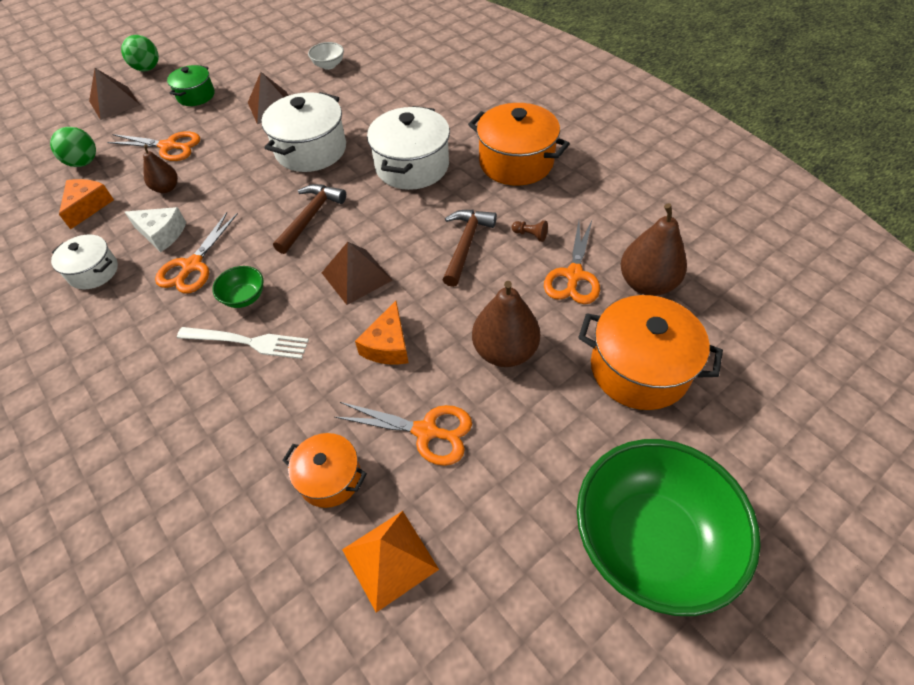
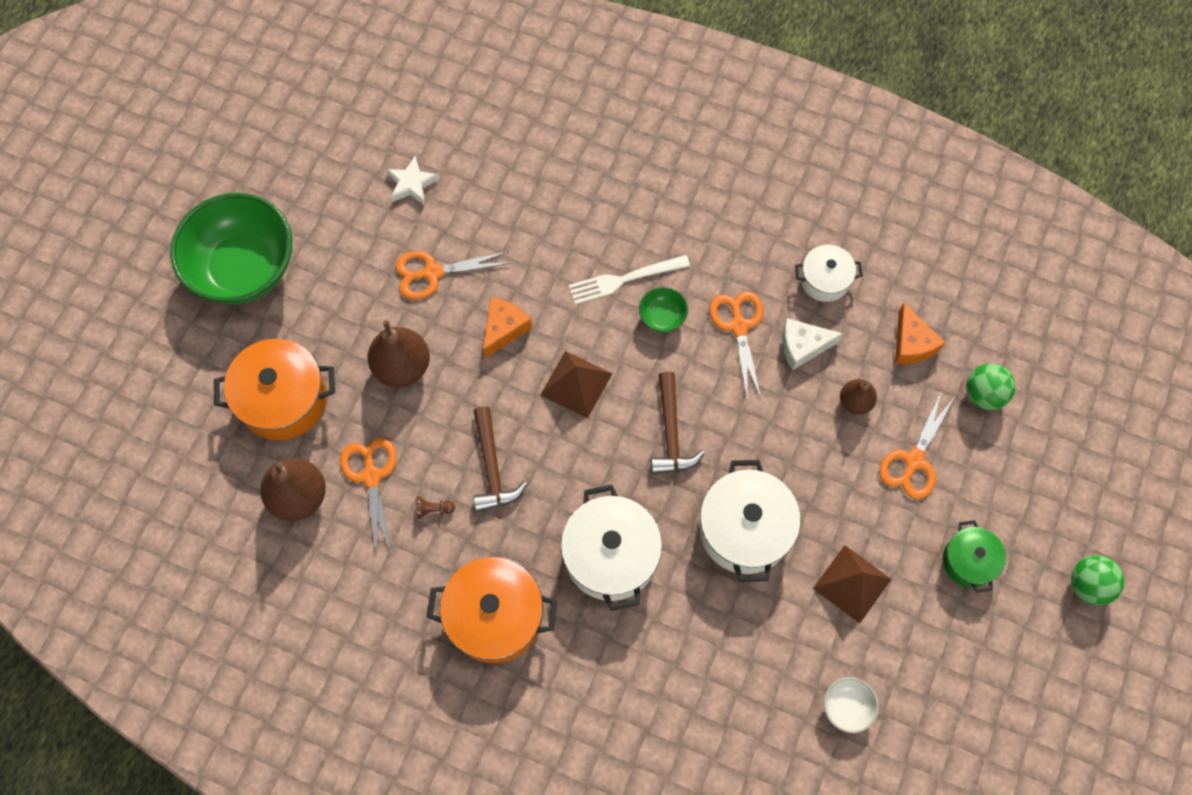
camera: 150 degrees right, 15 degrees up
(114, 103) = (1058, 501): brown pyramid -> none
(169, 146) = (914, 461): orange scissors -> orange scissors turned 45 degrees counterclockwise
(330, 478) = (483, 211): orange pot -> none
(388, 345) = (504, 329): orange cheese -> orange cheese turned 45 degrees clockwise
(390, 559) = (412, 183): orange pyramid -> white star

